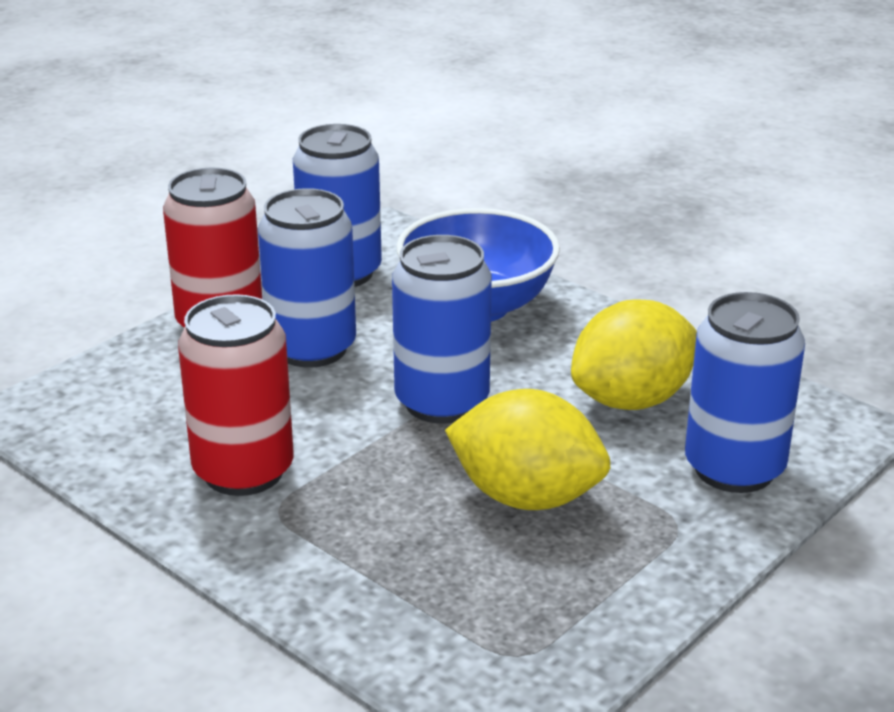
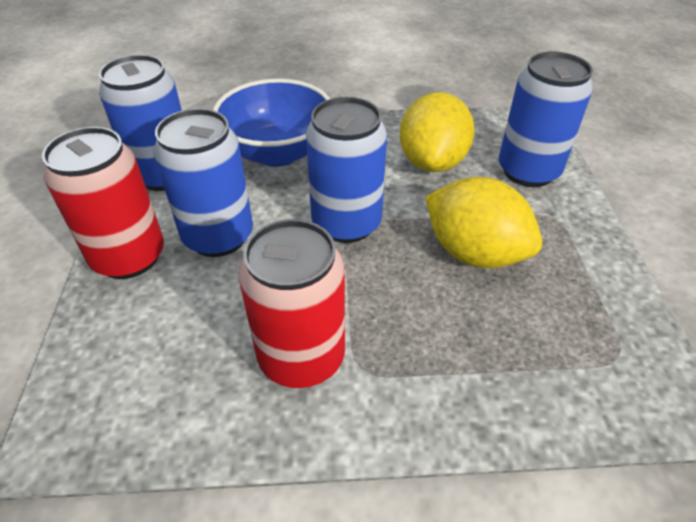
camera: 45 degrees left, 15 degrees up
(526, 497) = (474, 253): yellow lemon -> yellow lemon turned 60 degrees clockwise

